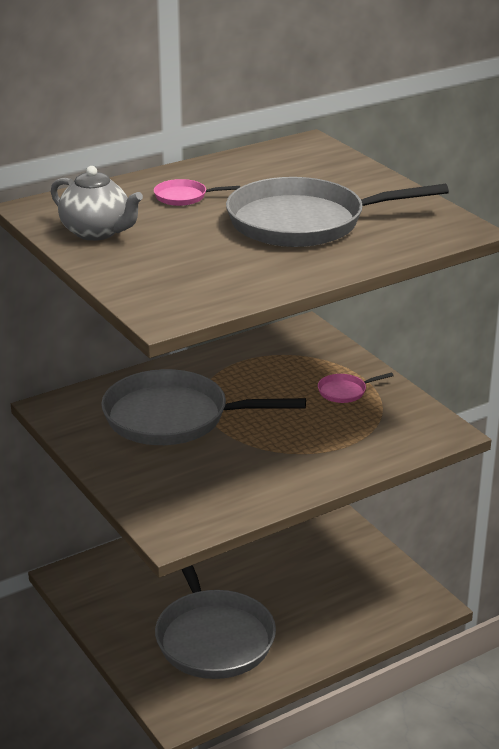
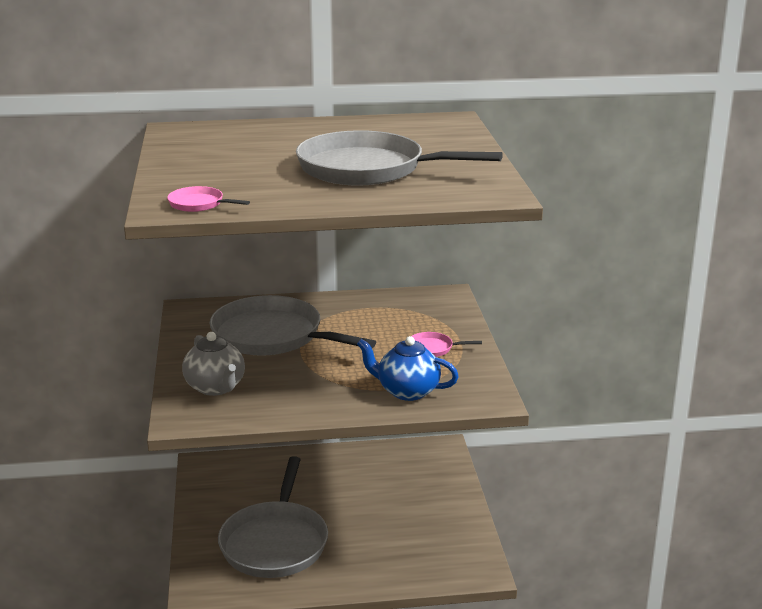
camera: 25 degrees right, 5 degrees down
(97, 232) = (196, 150): grey teapot -> grey teapot (216, 387)
(183, 197) = (296, 138): pink pan -> pink pan (198, 204)
(362, 444) = (407, 391): none -> blue teapot

